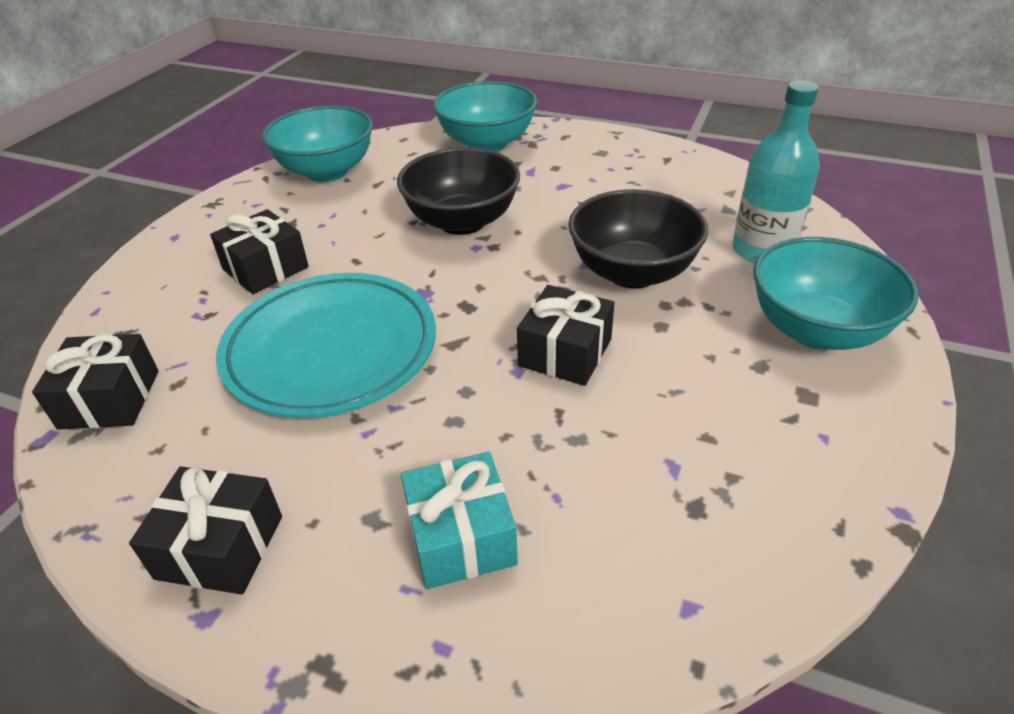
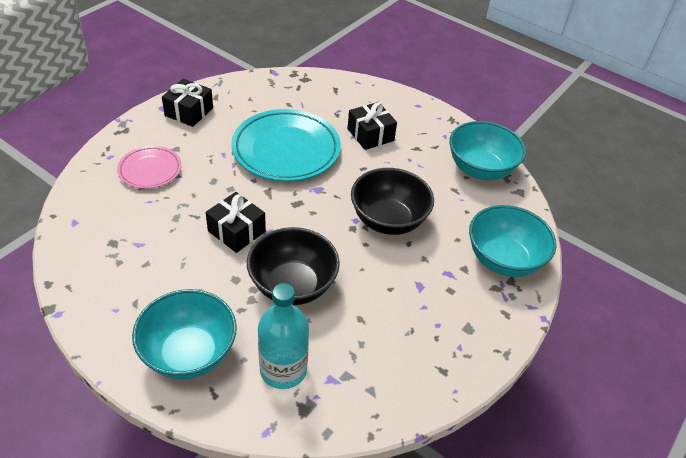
camera: 100 degrees right, 5 degrees up
(110, 399) = (288, 87): black gift -> none
(461, 537) = (150, 170): turquoise gift -> pink plate

